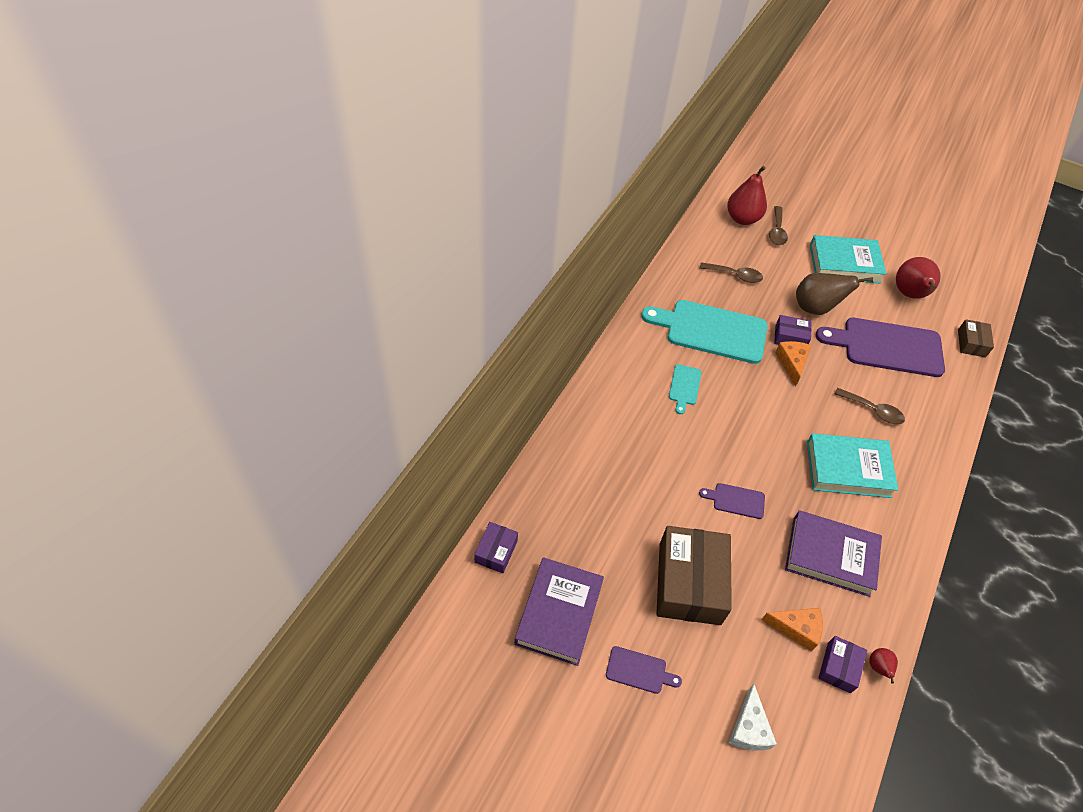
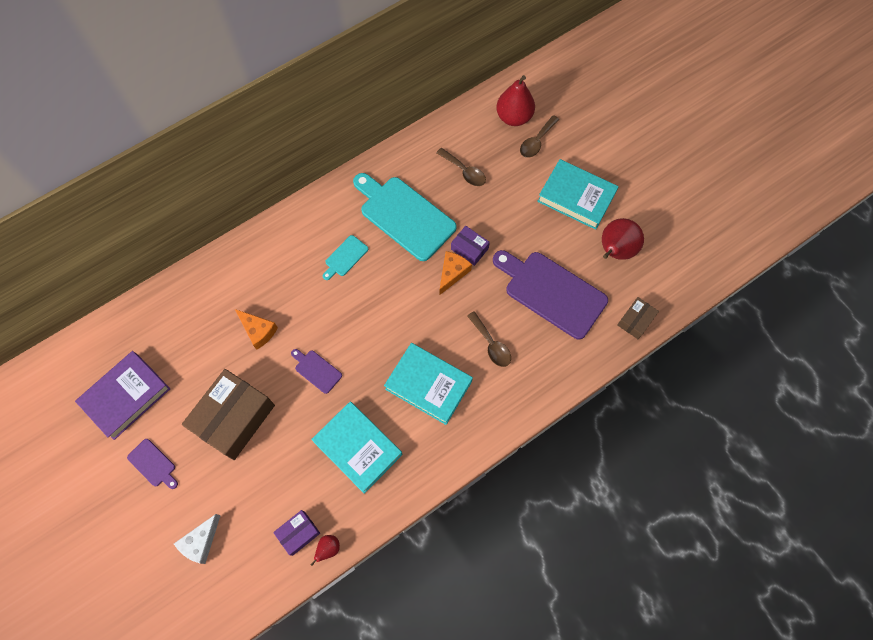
camera: 30 degrees right, 15 degrees up
(496, 551) = (113, 330): purple box -> none
(796, 628) = (288, 490): orange cheese -> orange cheese (258, 331)
(815, 308) = (514, 230): brown pear -> none
(830, 556) = (358, 448): purple book -> turquoise book

